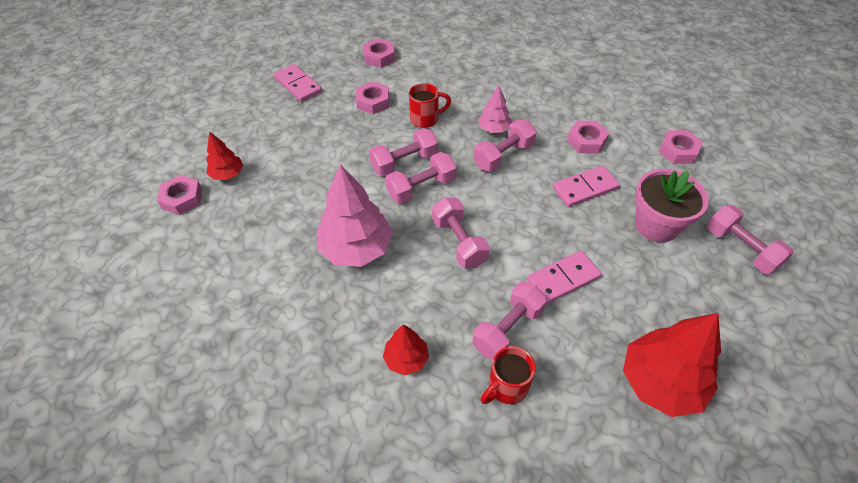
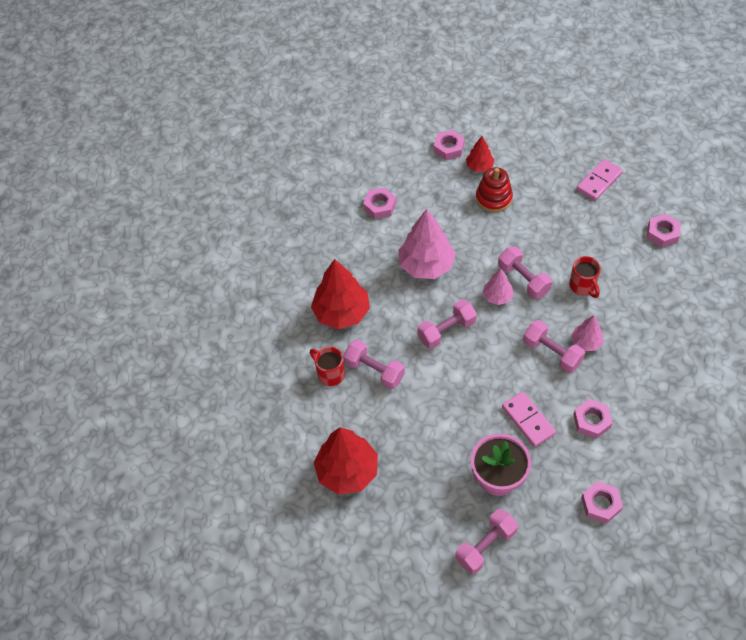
camera: 85 degrees right, 5 degrees up
(281, 169) = (493, 198): none -> red stacking toy
(373, 102) = (594, 242): pink nut -> pink nut (380, 206)
(406, 359) = (341, 312): red tree -> red tree, size x1.88
(421, 188) = (497, 296): pink dumbbell -> pink tree
(563, 279) = (425, 405): pink domino -> none

